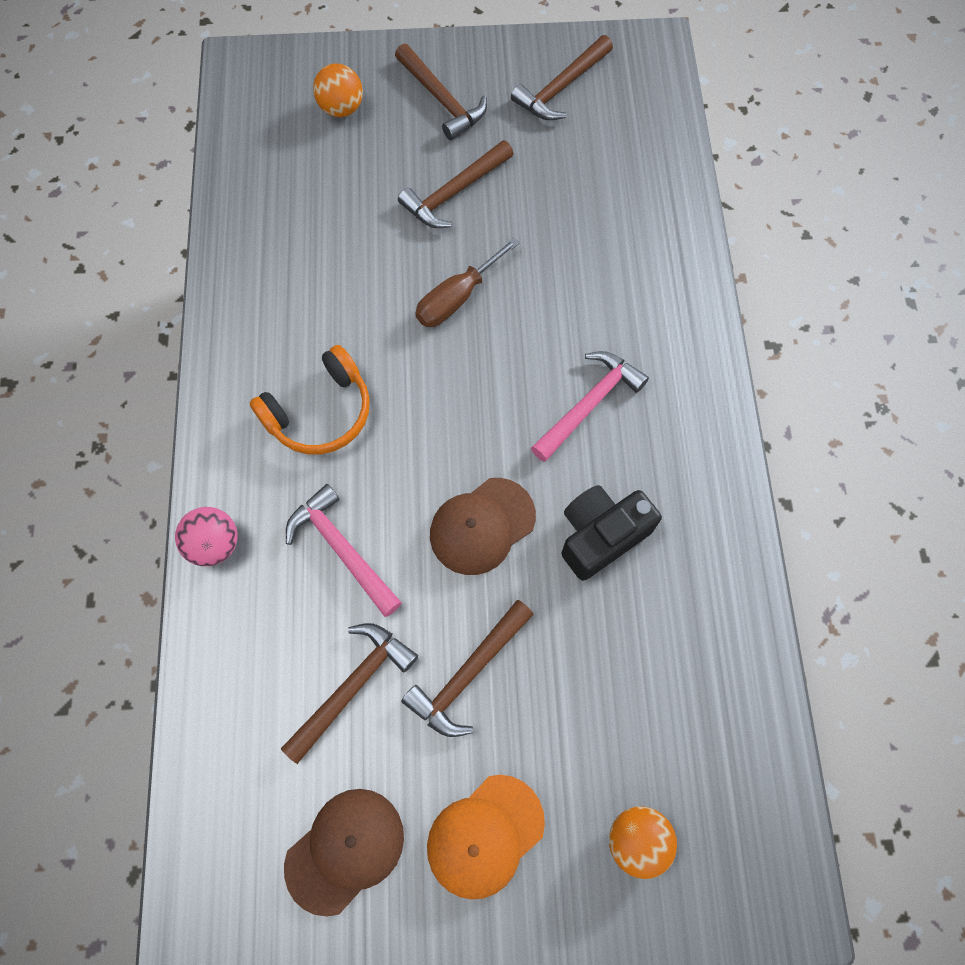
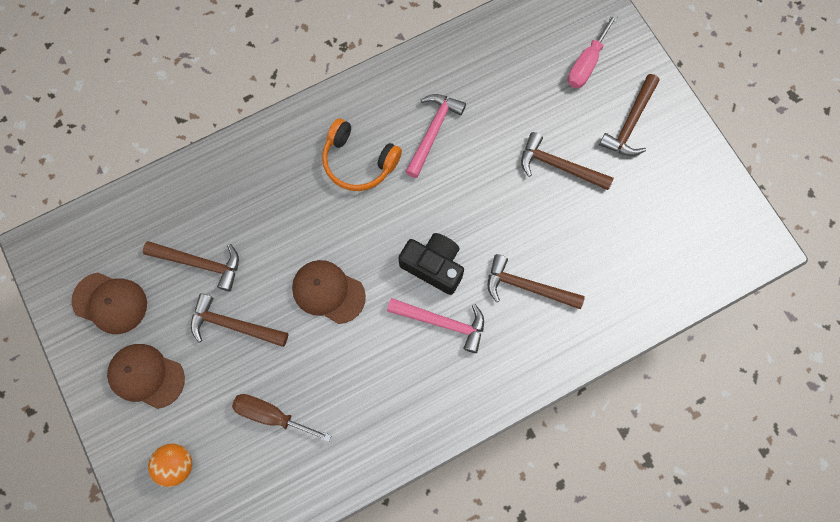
camera: 65 degrees right, 5 degrees up
(215, 544) = (250, 146): pink ball -> none
(341, 108) = (586, 63): orange ball -> pink screwdriver
(342, 549) = (277, 217): pink hammer -> pink hammer (433, 132)
(457, 298) = (479, 205): brown screwdriver -> brown screwdriver (271, 415)
(485, 836) = (146, 376): orange cap -> brown cap
(561, 88) = (687, 198): brown hammer -> brown hammer (527, 287)
(601, 535) = (354, 367): black camera -> black camera (433, 266)

